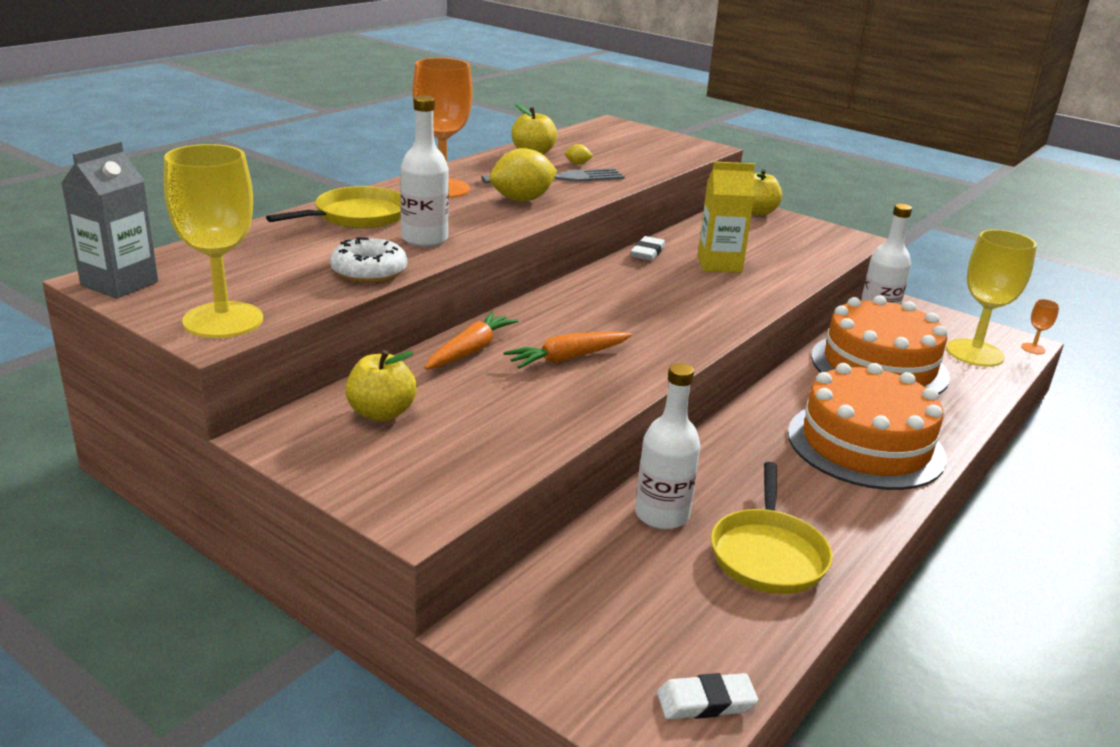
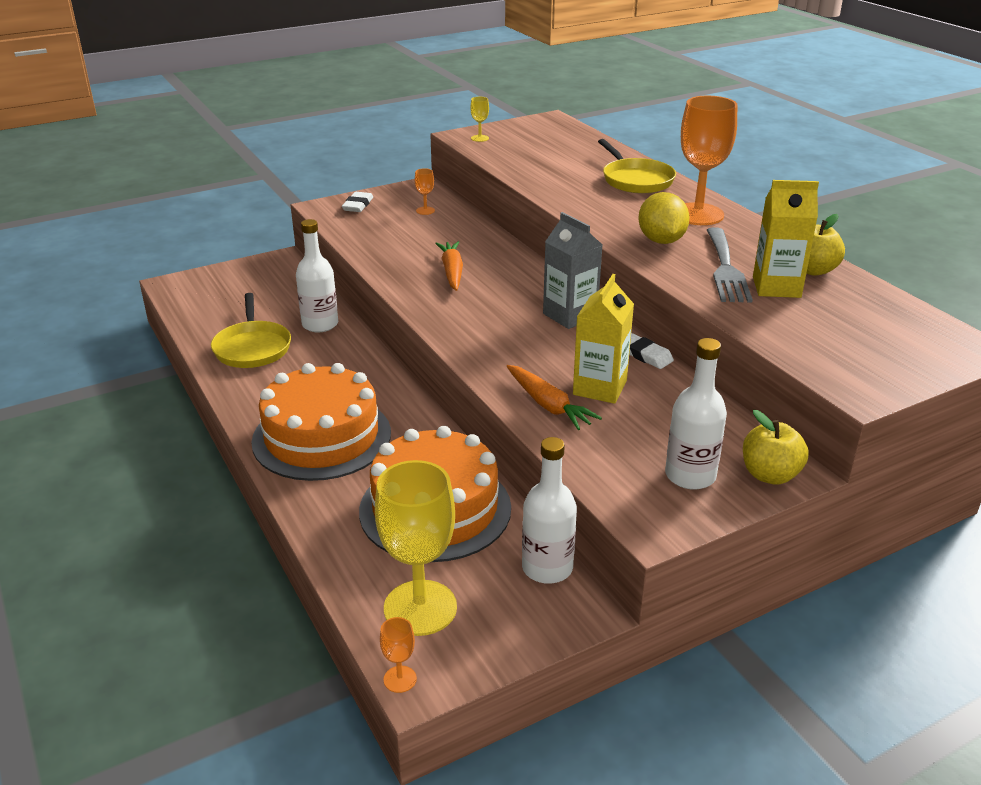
camera: 115 degrees right, 5 degrees up
(119, 283) = (543, 121): grey carton -> grey carton (570, 315)
(223, 320) = (480, 138): yellow goblet -> yellow goblet, size x0.42
(369, 271) = (528, 173): white donut -> none
(381, 413) = (425, 211): yellow apple -> orange goblet
(424, 239) = (579, 194): white bottle -> white bottle (690, 476)
(470, 351) = (484, 243): orange carrot -> orange carrot (548, 405)
(577, 164) = (776, 287): yellow lemon -> yellow carton
(706, 702) = (182, 298): white eraser -> white eraser (358, 205)
(768, 554) = (252, 348): yellow pan -> yellow pan turned 135 degrees counterclockwise

